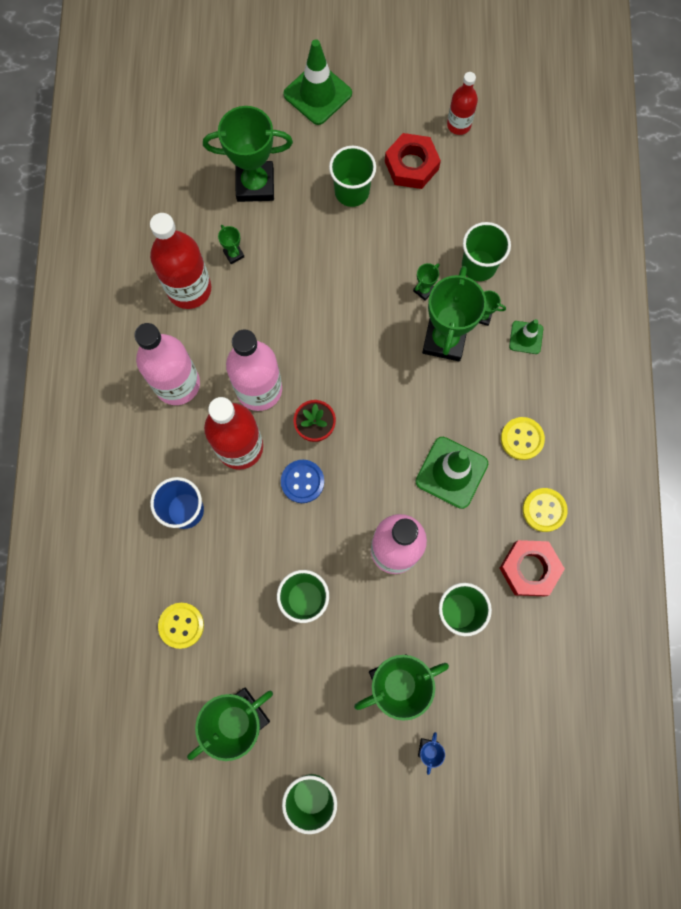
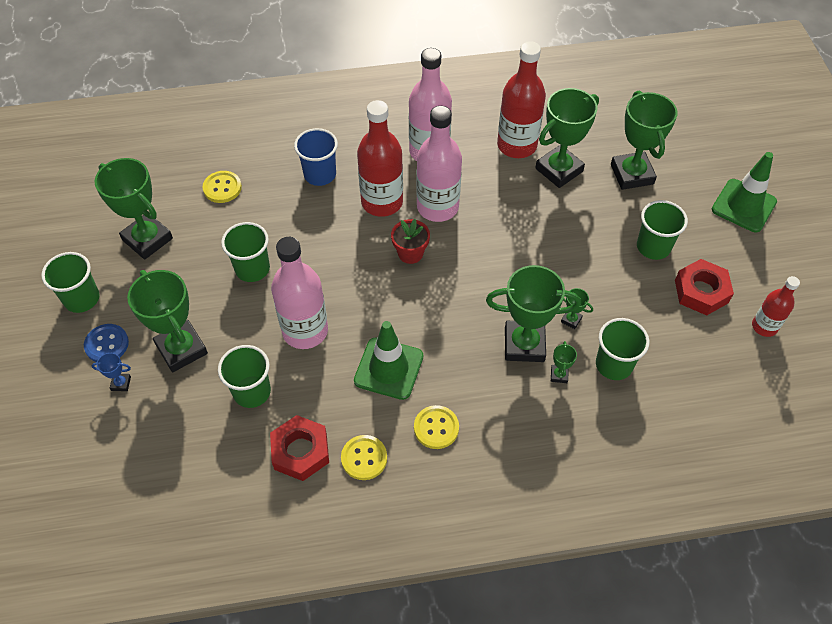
camera: 80 degrees right, 20 degrees down
(234, 254) = (559, 170): green trophy -> green trophy, size x2.39
(302, 481) = (358, 251): blue button -> blue button (107, 344)
(526, 337) = (547, 418): green traffic cone -> none

